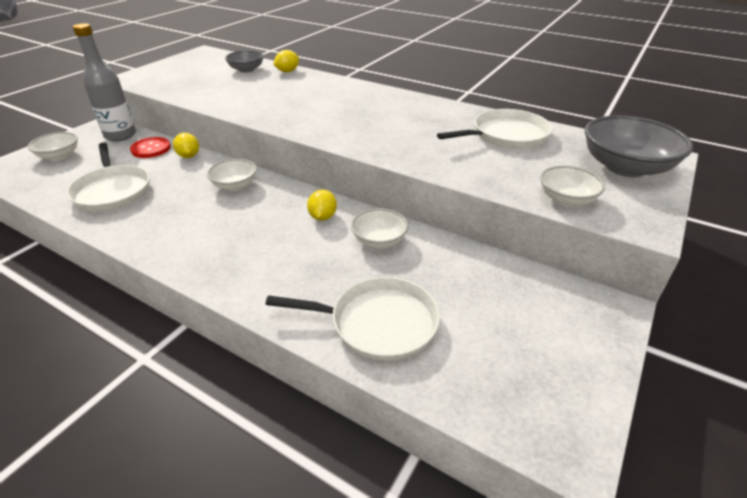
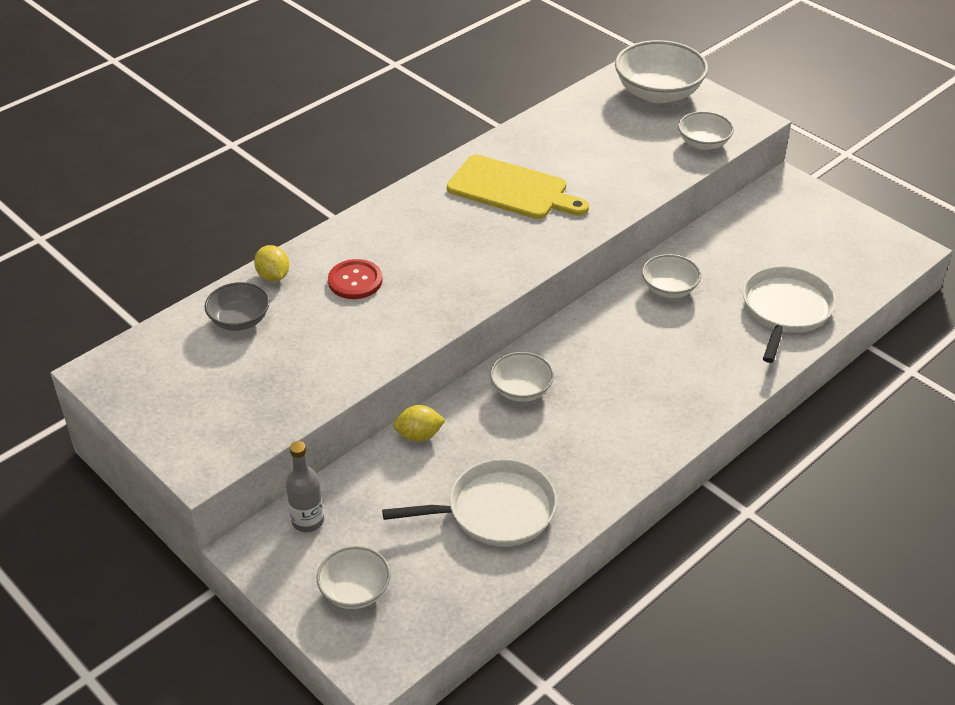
camera: 75 degrees left, 5 degrees up
(120, 135) = (308, 521): grey bottle -> grey bottle, size x0.63
(151, 149) = (376, 479): red button -> red button (355, 281)
(323, 217) = (615, 322): yellow lemon -> none
(418, 122) = (512, 189): none -> yellow cutting board
(506, 135) = (570, 138): white pan -> none
(625, 167) = (658, 93): grey bowl -> white bowl

